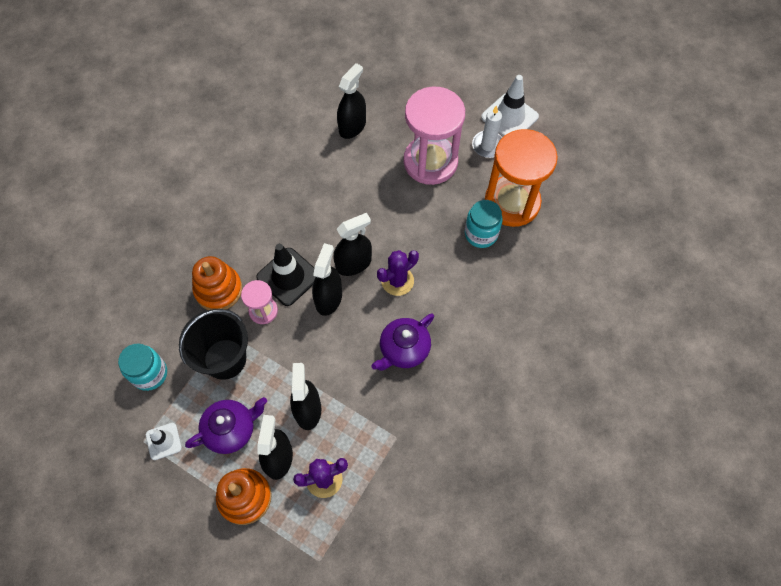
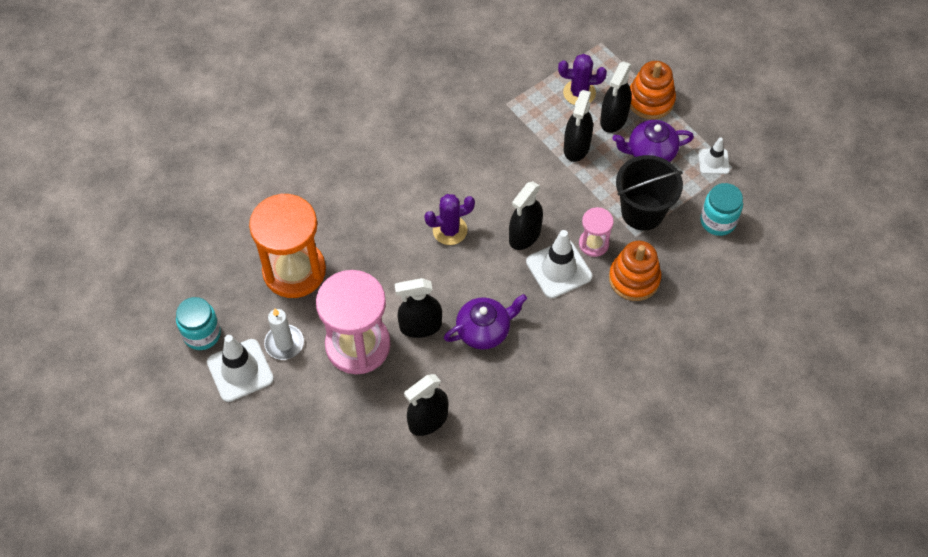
camera: 160 degrees left, 5 degrees down
(288, 277) = (559, 269): black traffic cone -> white traffic cone
(353, 264) = (487, 261): black spray bottle -> black spray bottle (420, 326)
(403, 349) = (470, 168): purple teapot -> purple teapot (484, 330)
(481, 234) = (344, 249): turquoise jar -> turquoise jar (202, 334)

